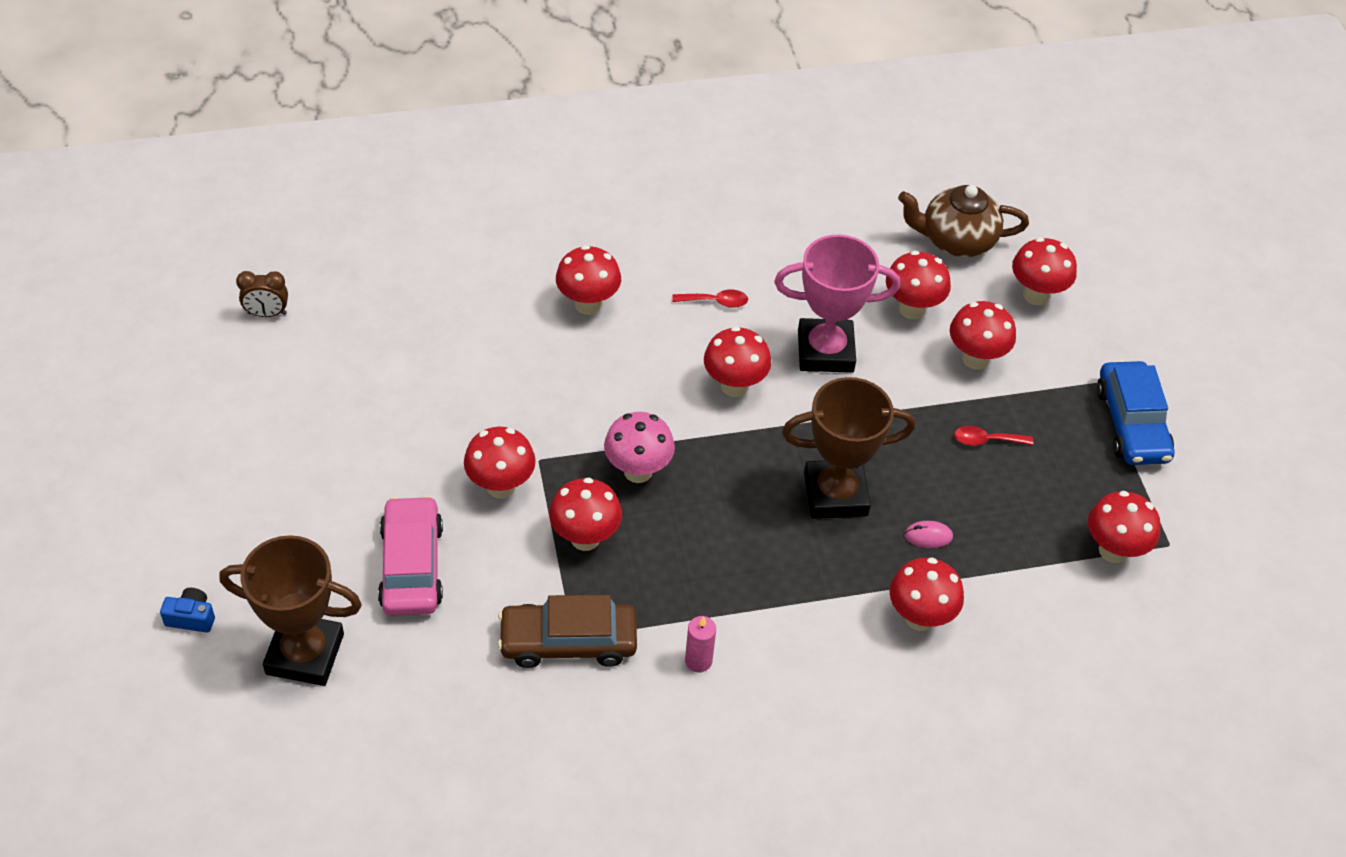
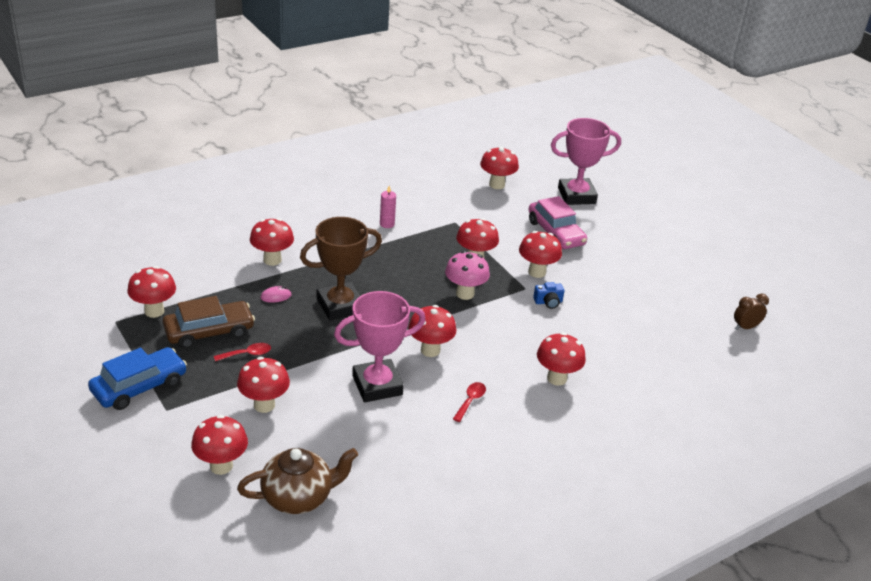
camera: 160 degrees right, 15 degrees down
(191, 617) = (639, 198): blue camera -> blue camera (548, 302)
(305, 654) = (576, 196): brown trophy -> pink trophy
(568, 641) = (456, 220): brown car -> brown car (209, 332)
(716, 302) = (470, 401): red spoon -> red spoon turned 135 degrees clockwise
(912, 309) = (322, 430): red mushroom -> red mushroom (497, 185)
(1131, 423) = (139, 387): blue car -> blue car turned 75 degrees clockwise

